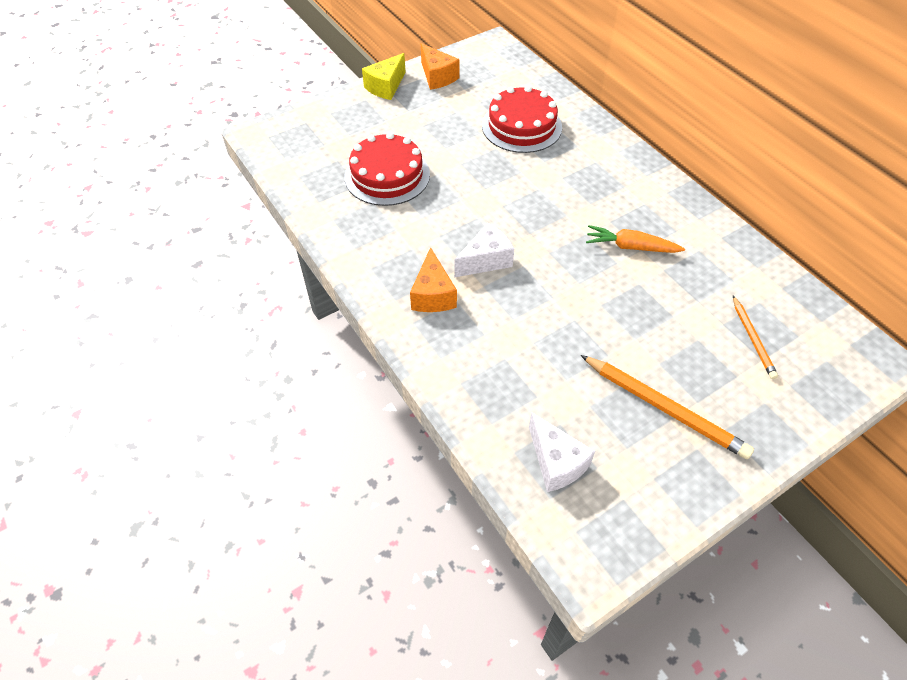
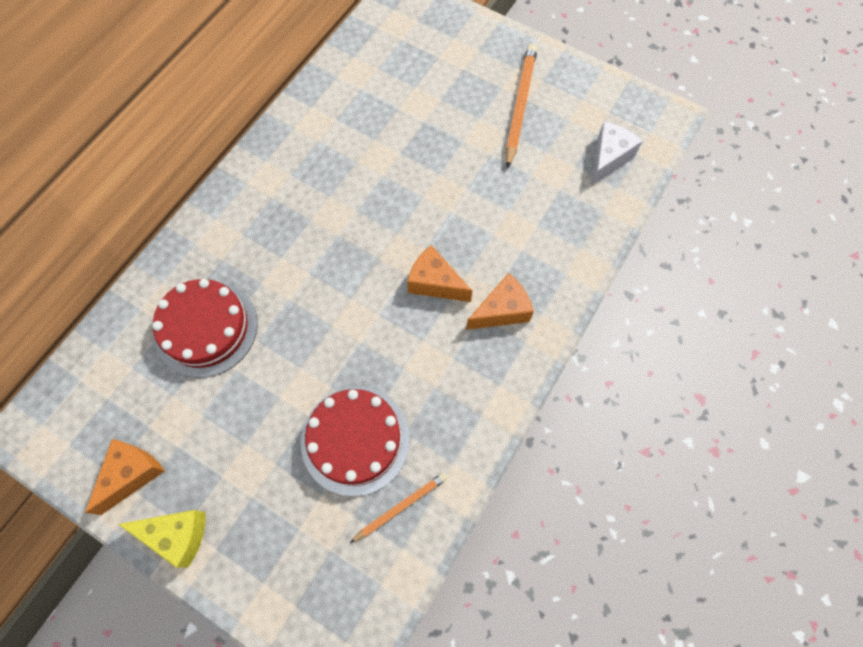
camera: 115 degrees left, 15 degrees up
(486, 260) = (435, 283): white cheese -> orange cheese
(631, 247) = (357, 170): orange carrot -> none
(752, 339) = (421, 66): orange pencil -> orange pencil (401, 507)

